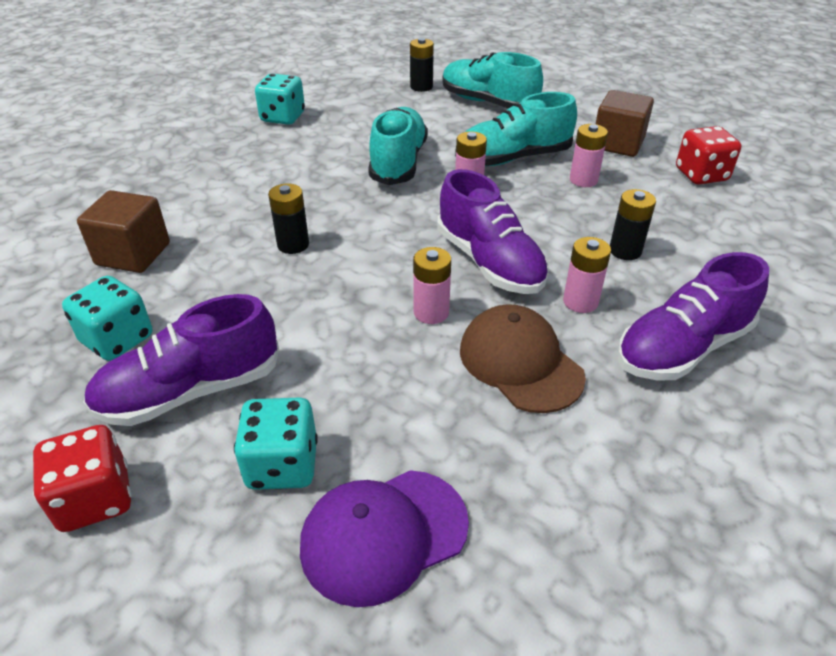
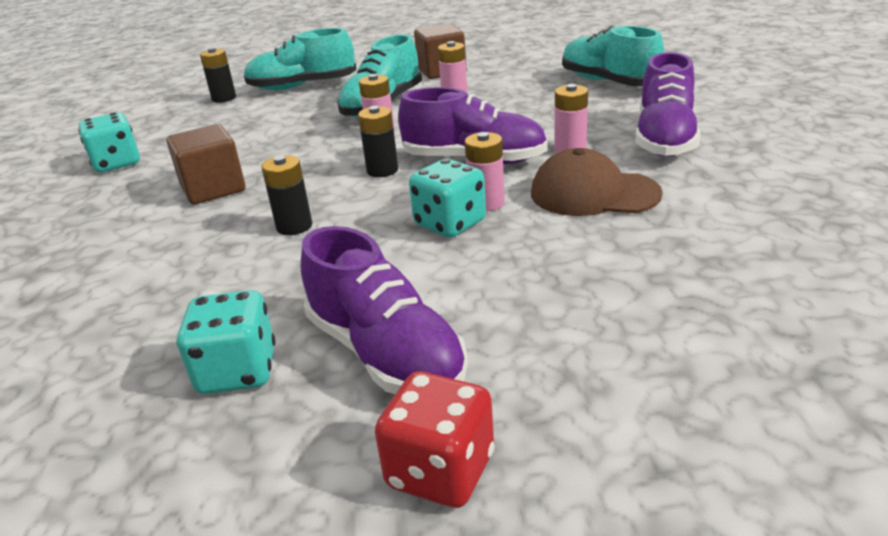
camera: 40 degrees left, 10 degrees down
(133, 254) = (130, 314): brown cube -> brown cube (213, 189)
(191, 391) = (385, 353): purple shoe -> purple shoe turned 60 degrees counterclockwise
(282, 465) = (550, 339): turquoise dice -> turquoise dice (450, 224)
(383, 535) = (688, 320): purple cap -> none
(398, 162) = (292, 144): turquoise shoe -> turquoise shoe (608, 82)
(625, 251) = (548, 115): black battery -> black battery (382, 170)
(701, 175) = (522, 65): red dice -> none

